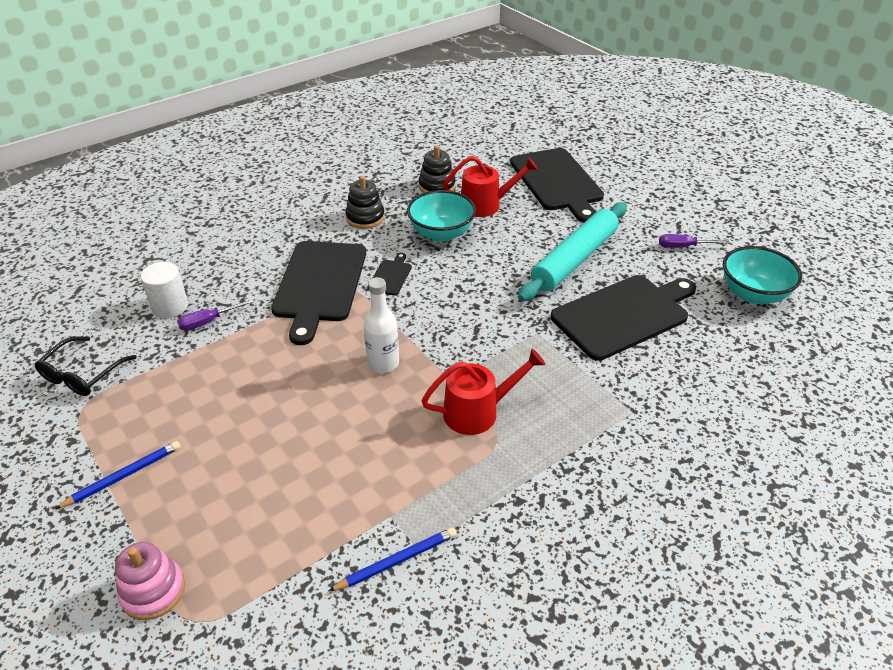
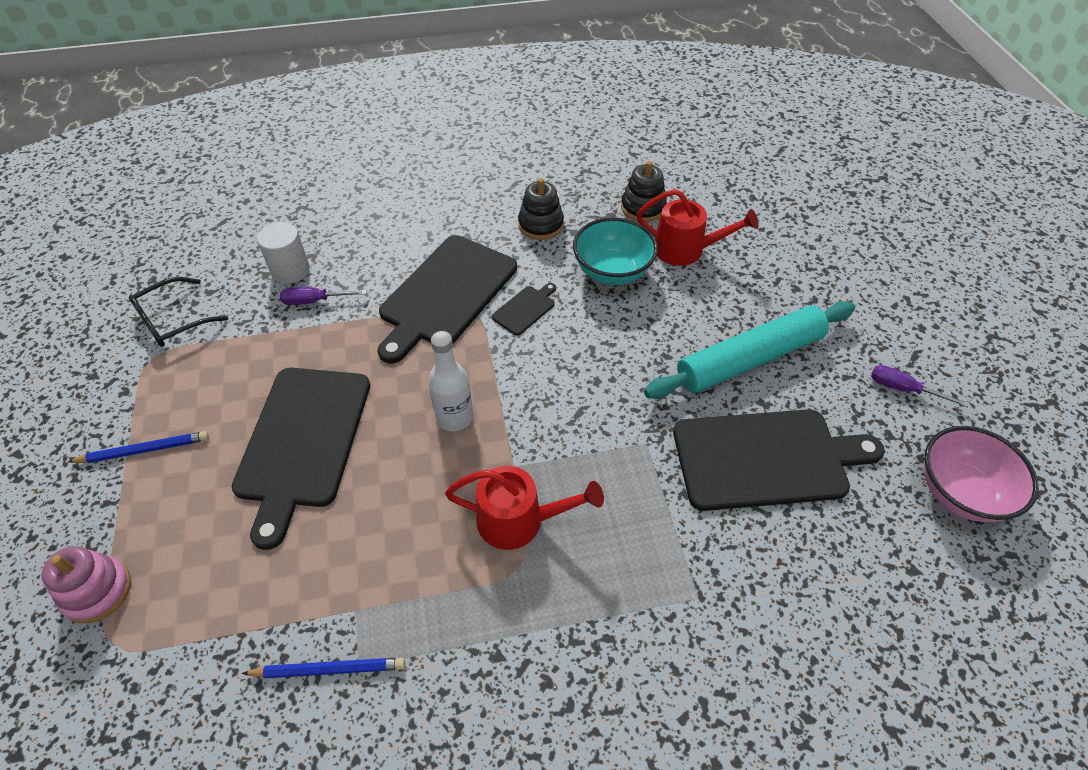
camera: 25 degrees right, 10 degrees up
(557, 182) = (791, 245): black cutting board -> black cutting board (302, 442)
(753, 294) = (960, 492): turquoise bowl -> pink bowl

